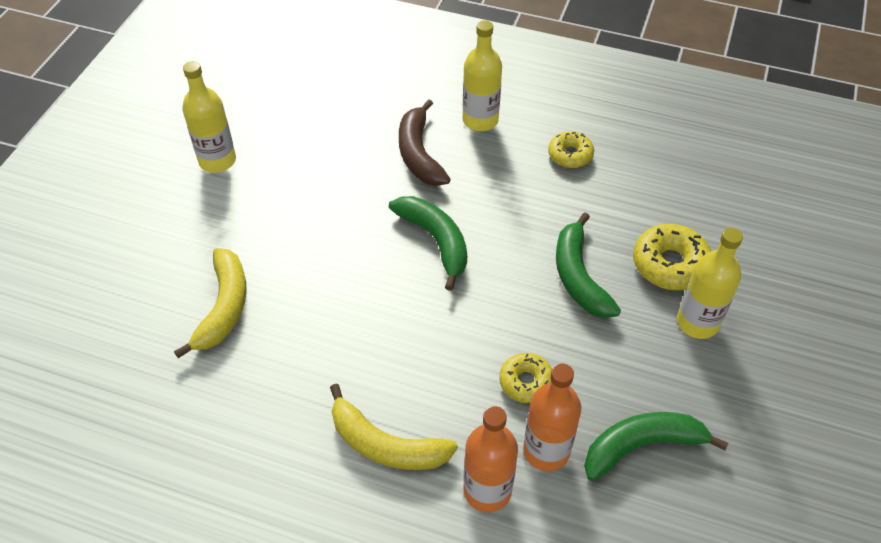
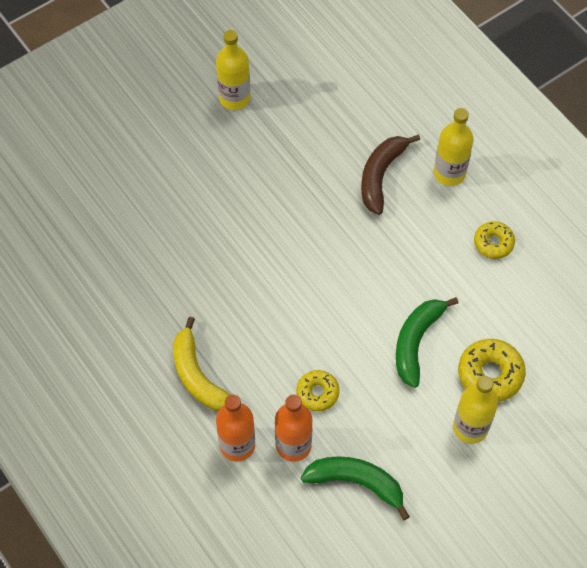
camera: 35 degrees right, 10 degrees up
(224, 307) = (164, 218): yellow banana -> none
(435, 241) = (338, 254): green banana -> none

